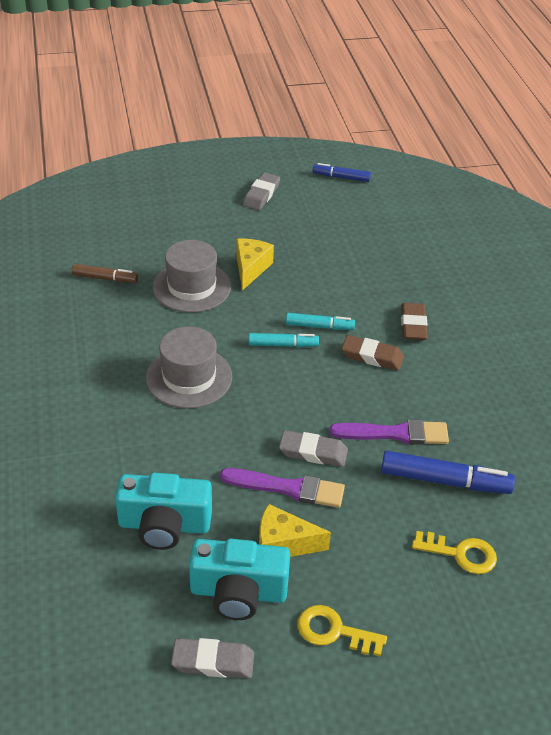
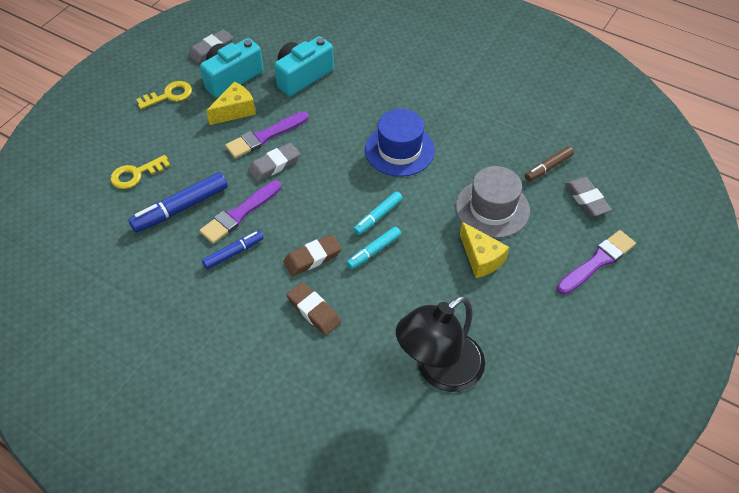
camera: 135 degrees right, 10 degrees up
(181, 215) = (597, 261): none -> purple brush
(189, 377) = (399, 150): grey hat -> blue hat
(261, 195) = (584, 343): grey eraser -> grey eraser (586, 199)
(341, 177) = (562, 437): blue marker -> blue marker (233, 253)
(369, 242) = (439, 371): none -> black lamp

